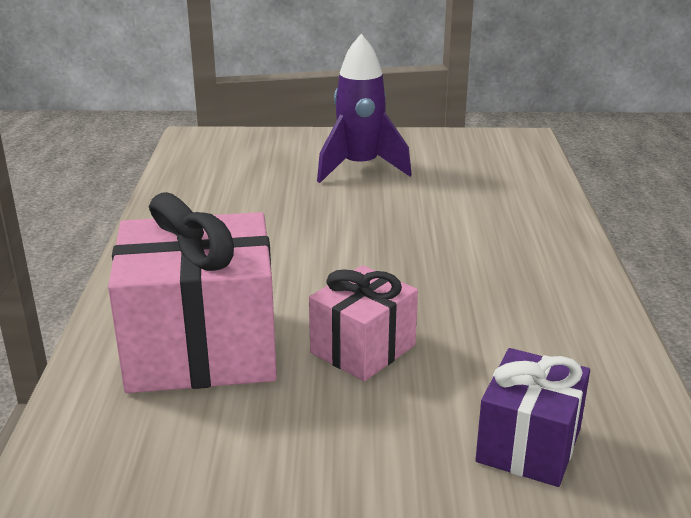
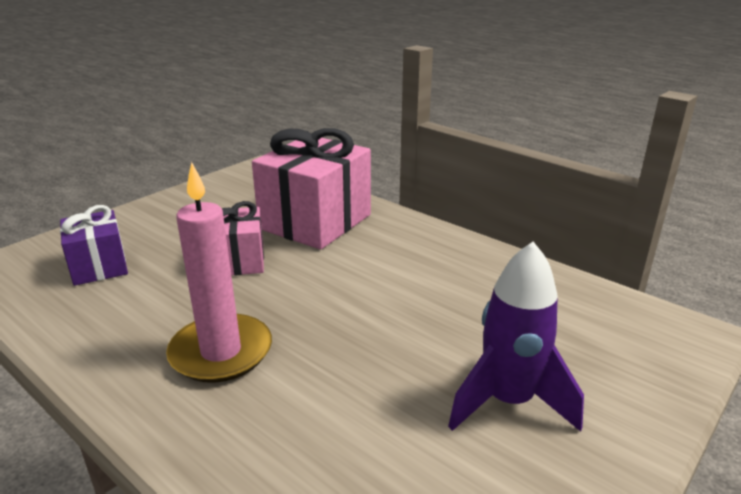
camera: 130 degrees right, 0 degrees up
(489, 274) = (221, 352): none -> pink candle

